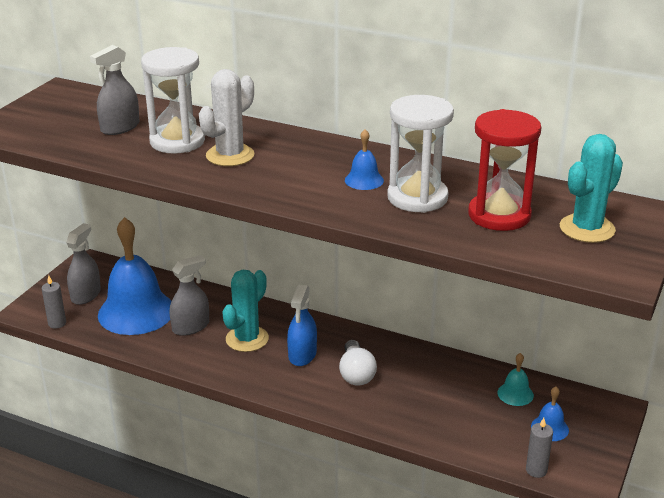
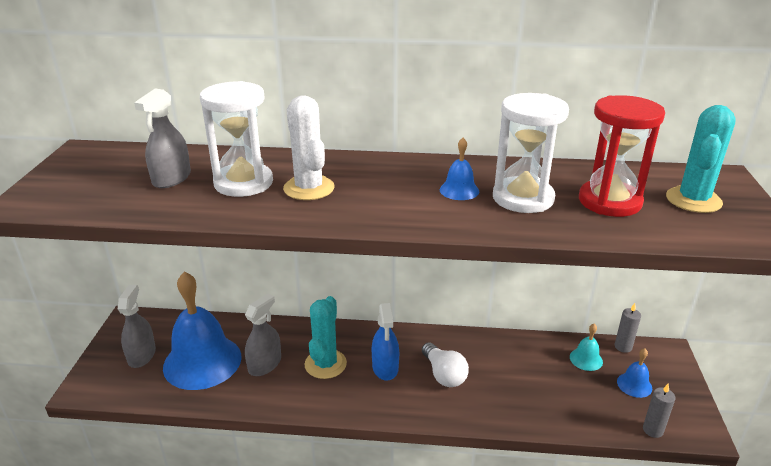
camera: 20 degrees left, 0 degrees up
(57, 323) = (123, 394): grey candle -> grey candle (623, 347)
(230, 155) = (309, 188): white cactus -> white cactus turned 45 degrees counterclockwise

